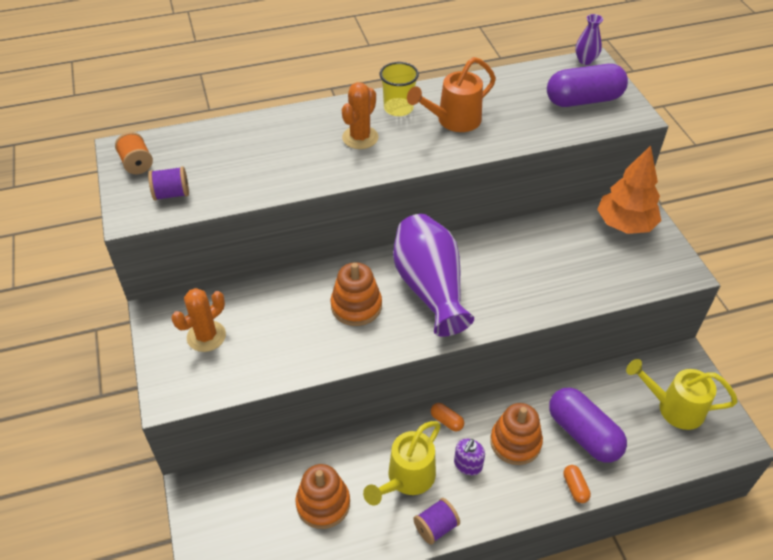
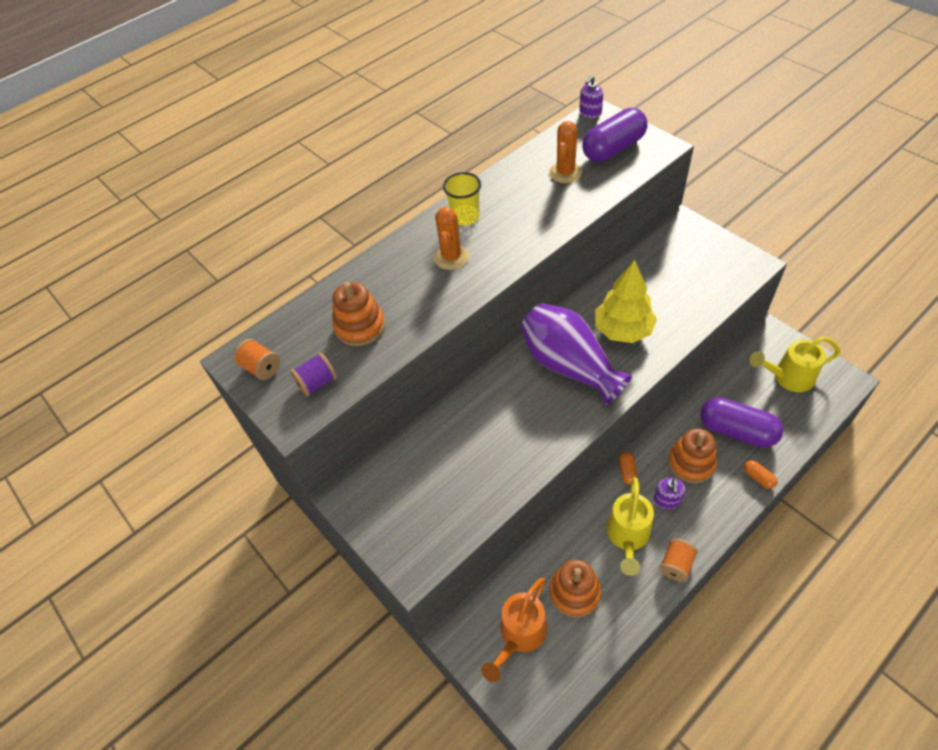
camera: 20 degrees left, 5 degrees up
(206, 336) = (407, 498): orange cactus -> orange cactus (565, 173)
(356, 306) = (519, 410): orange stacking toy -> orange stacking toy (360, 326)
(436, 527) = (676, 565): purple spool -> orange spool
(446, 421) = (627, 471): orange capsule -> orange capsule turned 75 degrees clockwise
(453, 121) = (520, 209): orange watering can -> orange watering can (519, 635)
(504, 278) = (623, 330): none -> yellow tree
(585, 60) = (590, 113): purple vase -> purple soap dispenser
(625, 224) = (685, 243): orange tree -> none

